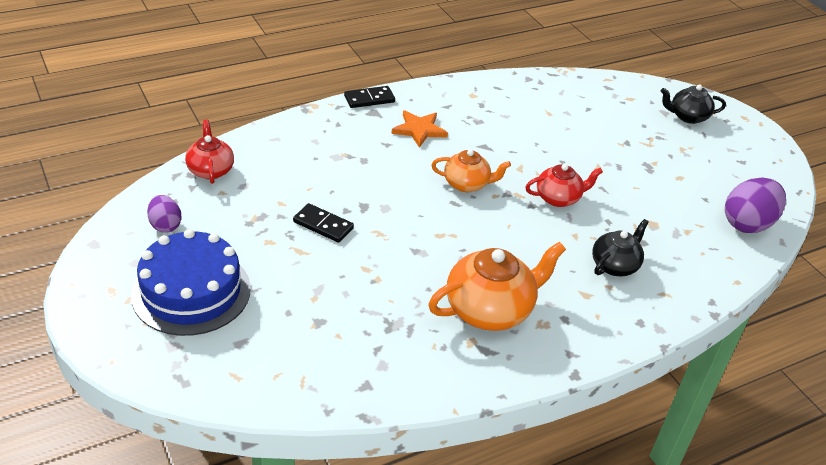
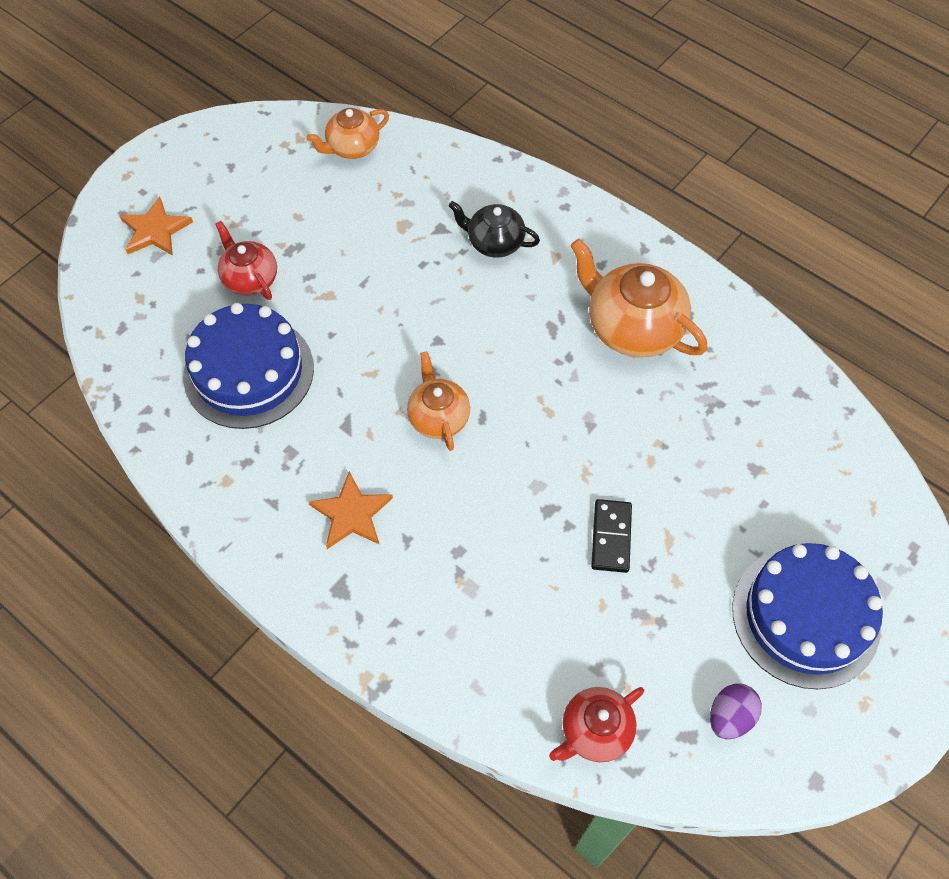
camera: 110 degrees left, 20 degrees up
(369, 99) = (309, 610): black domino -> none
(548, 122) = (248, 371): none -> blue cake
(558, 198) = (409, 318): red teapot -> red teapot (250, 279)
(687, 116) = (155, 230): black teapot -> orange star
(747, 224) = (352, 147): purple egg -> orange teapot

